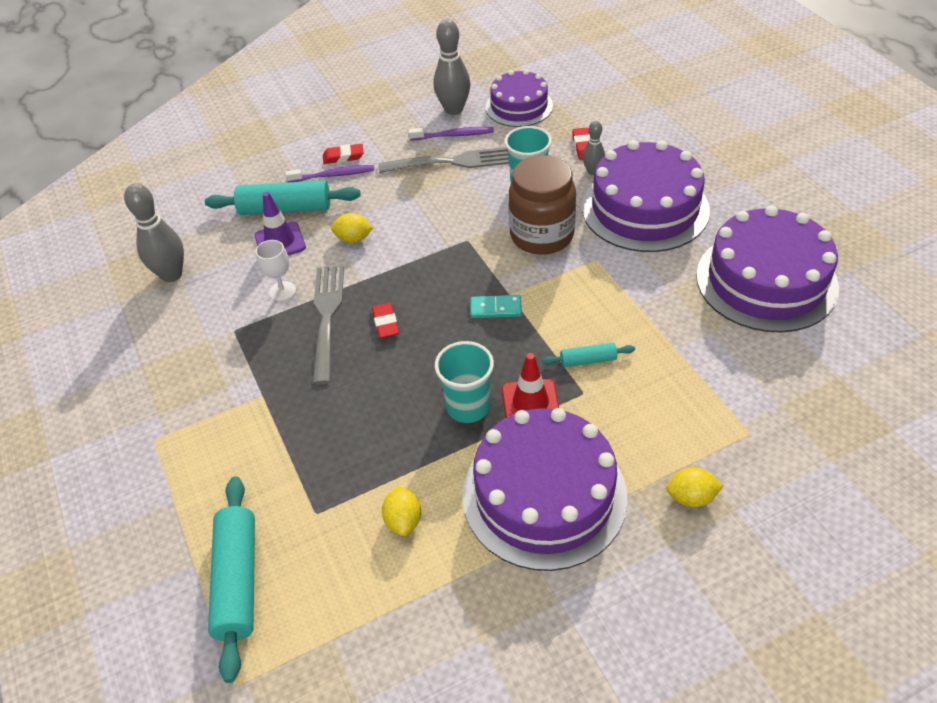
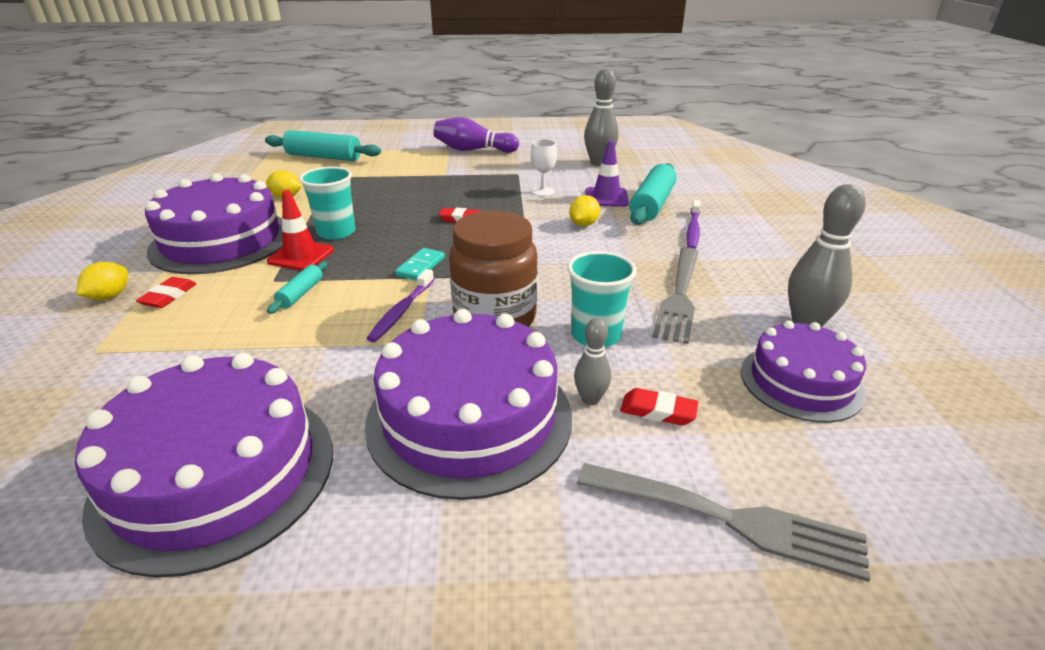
camera: 110 degrees right, 15 degrees down
(153, 410) = (473, 150): none -> purple bowling pin
(327, 318) = (494, 201): grey fork -> grey fork (725, 519)
(343, 157) = (725, 239): red eraser -> red eraser (169, 296)
(454, 135) = (739, 310): purple toothbrush -> purple toothbrush (401, 311)

